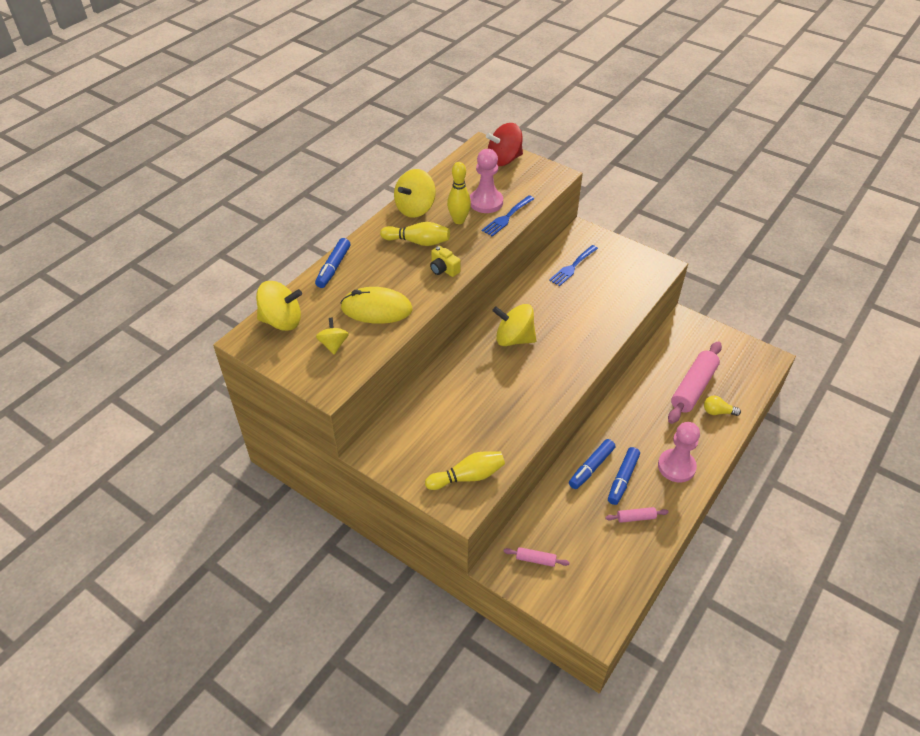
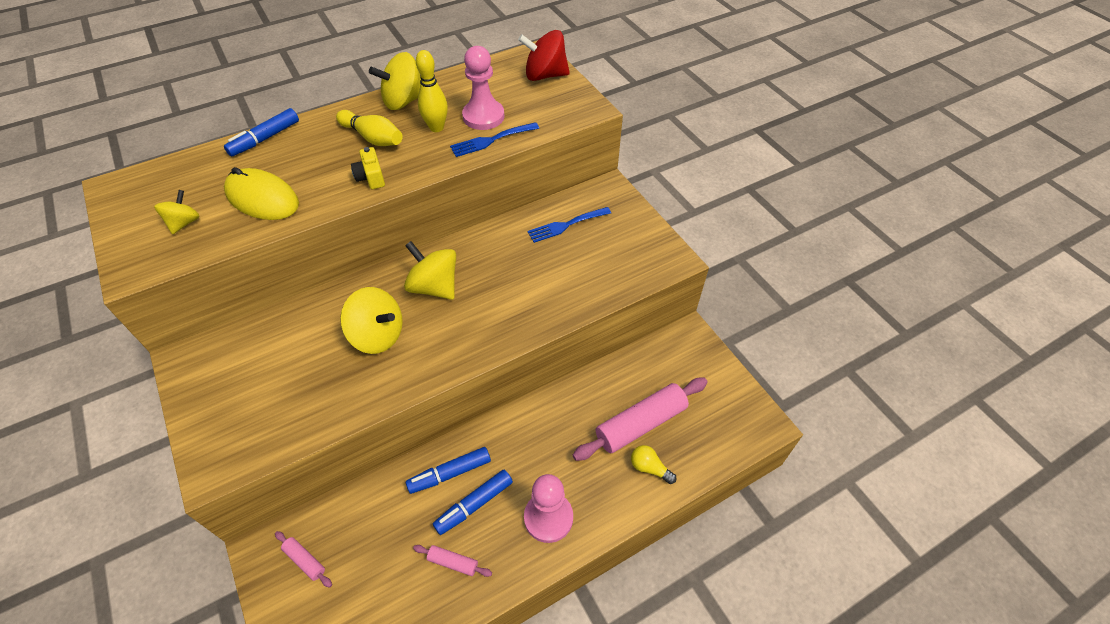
camera: 25 degrees right, 5 degrees up
(282, 321) = (163, 179): yellow spinning top -> yellow spinning top (377, 335)
(468, 477) = (250, 433): yellow bowling pin -> none

